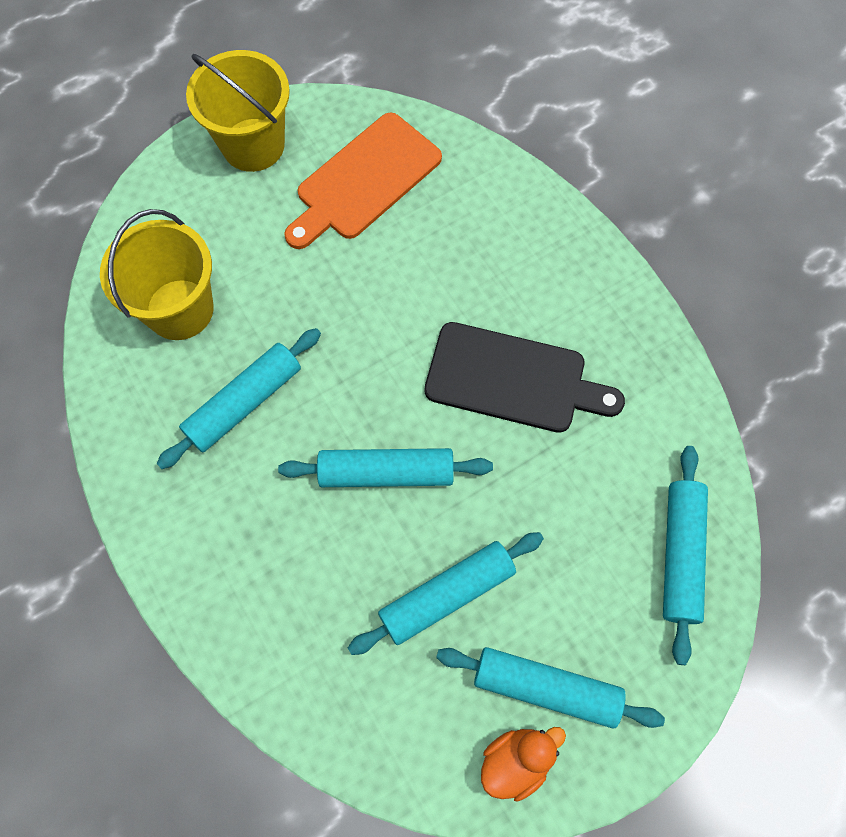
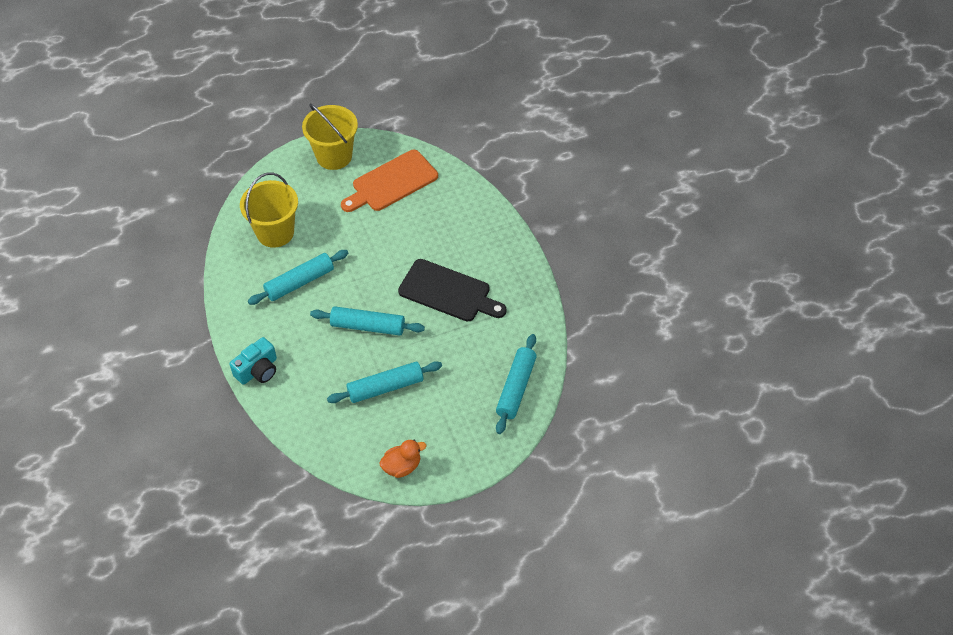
camera: 10 degrees right, 15 degrees down
(204, 599) = (258, 370): none -> turquoise camera
(546, 687) = (426, 437): turquoise rolling pin -> none

